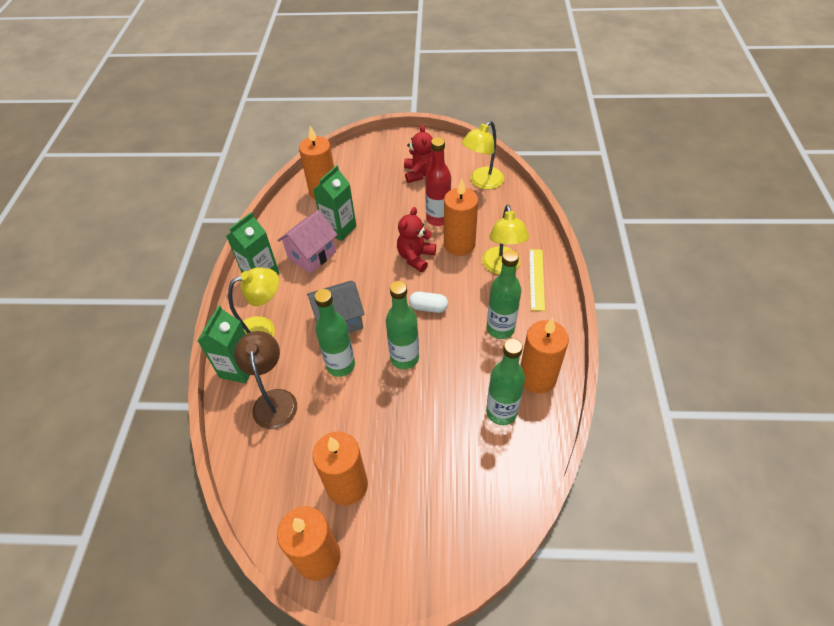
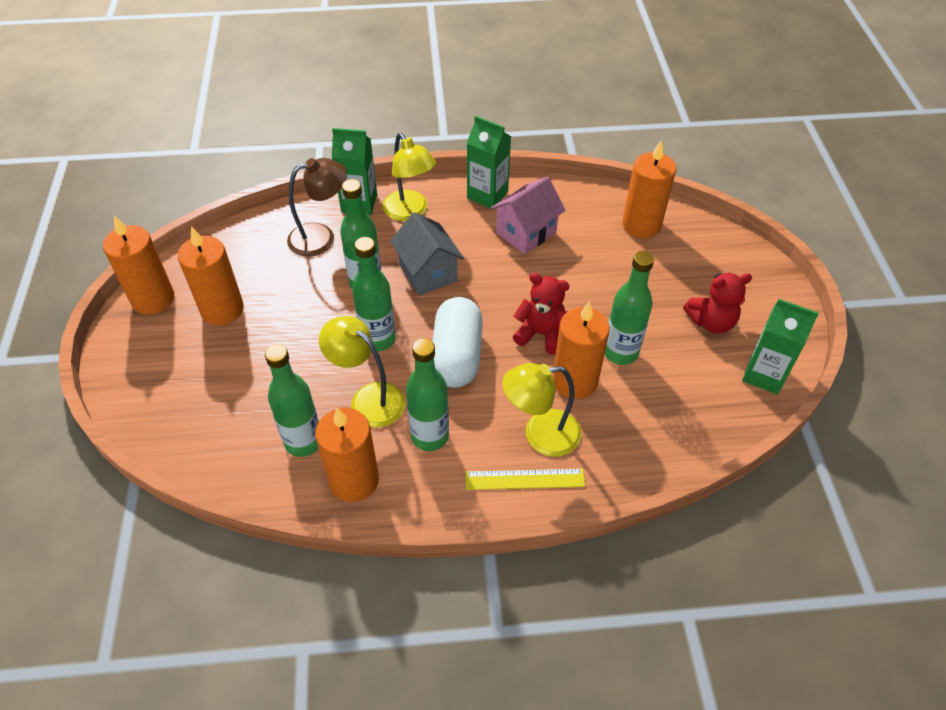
camera: 80 degrees right, 0 degrees up
(312, 255) = (526, 232): pink house -> pink house turned 75 degrees counterclockwise
(339, 229) = (576, 251): green carton -> green carton (764, 375)
(428, 307) = (457, 355): white capsule -> white capsule, size x1.96
(438, 219) = (620, 352): red bottle -> green bottle
(482, 182) = (716, 402): yellow lamp -> yellow lamp (368, 398)

